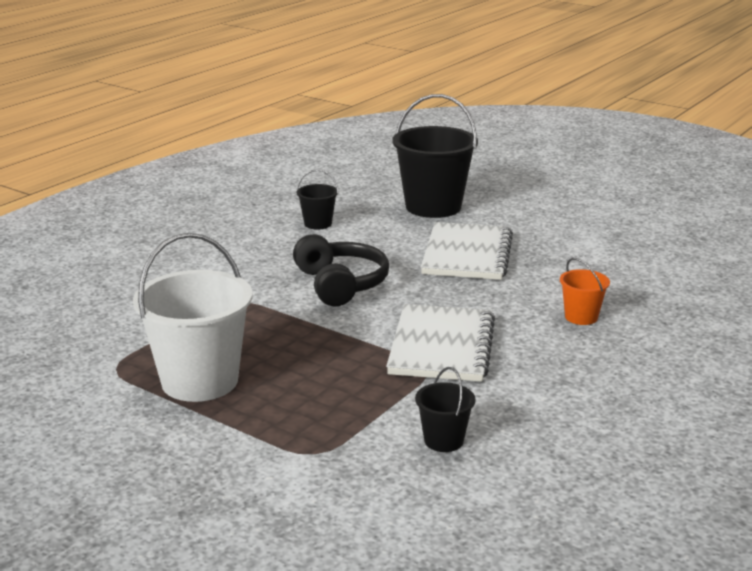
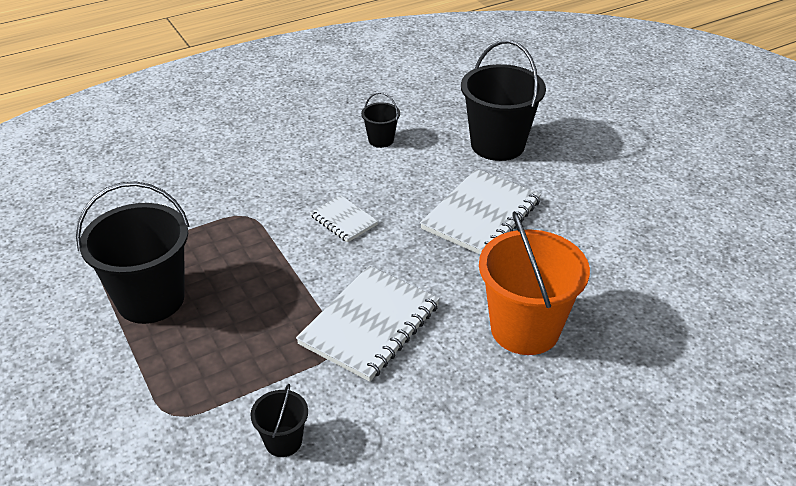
camera: 25 degrees right, 15 degrees up
(199, 381) = (150, 299): white bucket -> black bucket
(340, 284) = (343, 220): black headphones -> white notebook
(581, 317) = (525, 329): orange bucket -> orange bucket, size x2.10

